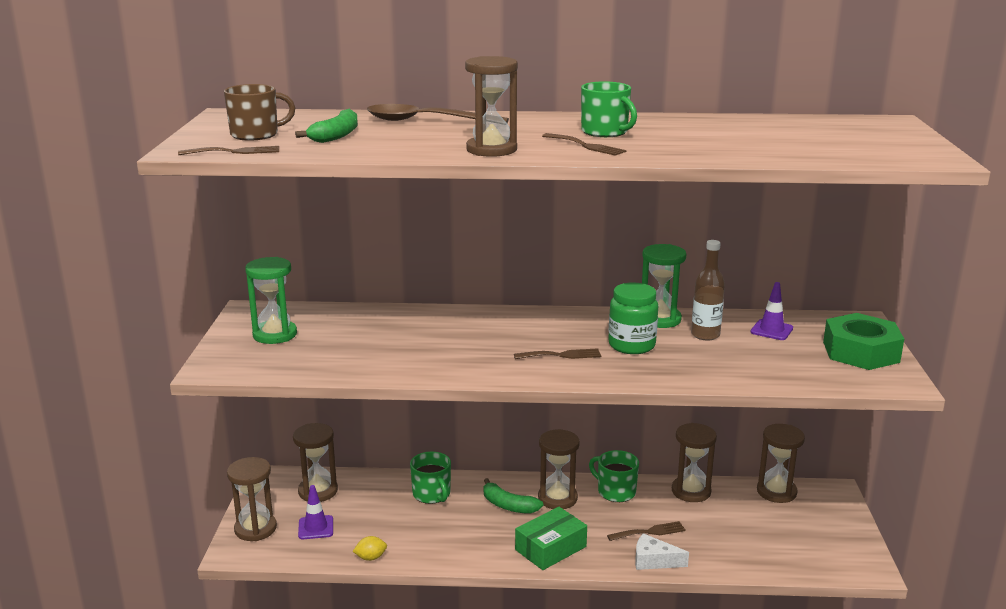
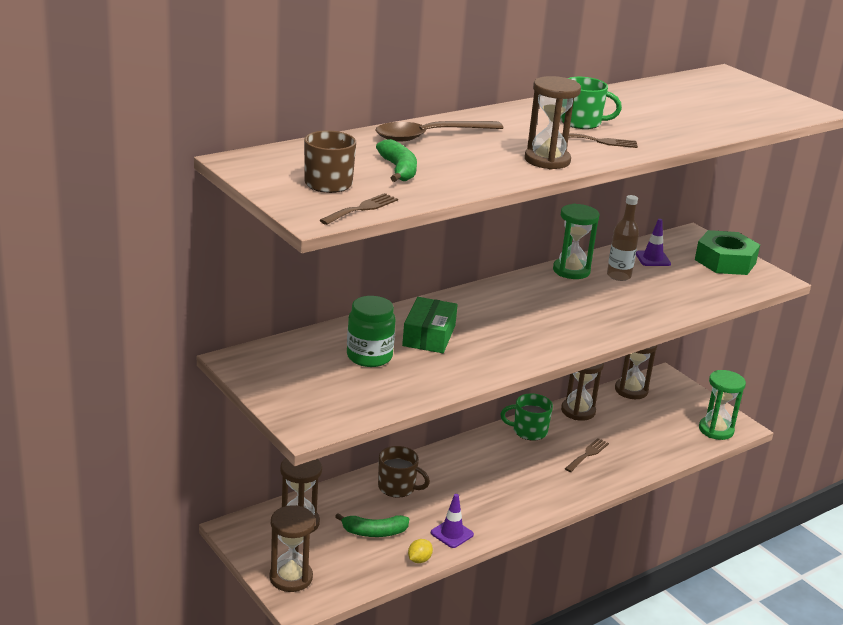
camera: 40 degrees left, 5 degrees up
(275, 335) = (304, 377): green hourglass -> green hourglass (716, 430)
(316, 528) = (341, 554): purple traffic cone -> purple traffic cone (452, 534)
(432, 494) = (398, 487): green mug -> brown mug
(508, 505) = (467, 473): green banana -> green banana (374, 532)
(550, 548) = (538, 495): green box -> green box (429, 336)
(557, 498) = (495, 453): brown hourglass -> none
(561, 355) = (552, 324): brown fork -> none
(631, 345) = (585, 300): green jar -> green jar (369, 357)
(653, 561) = (615, 475): white cheese -> none

